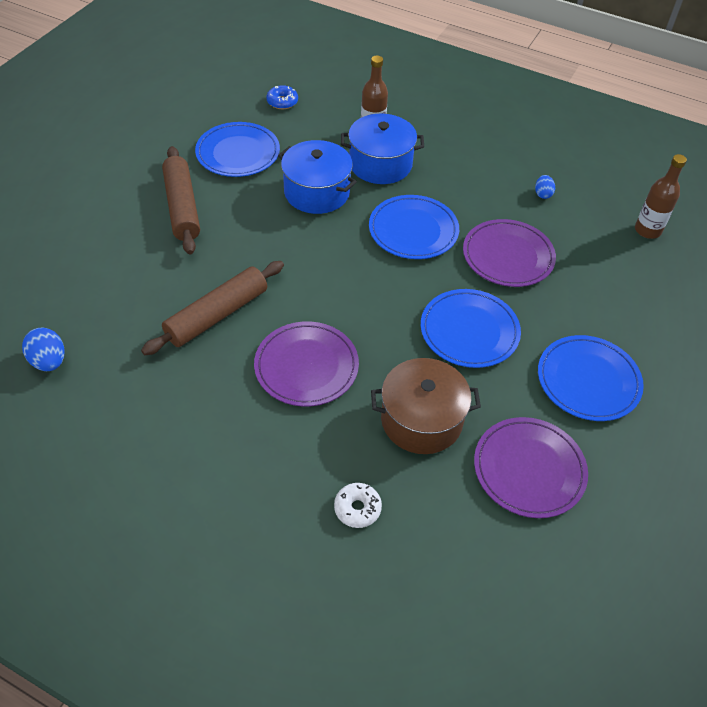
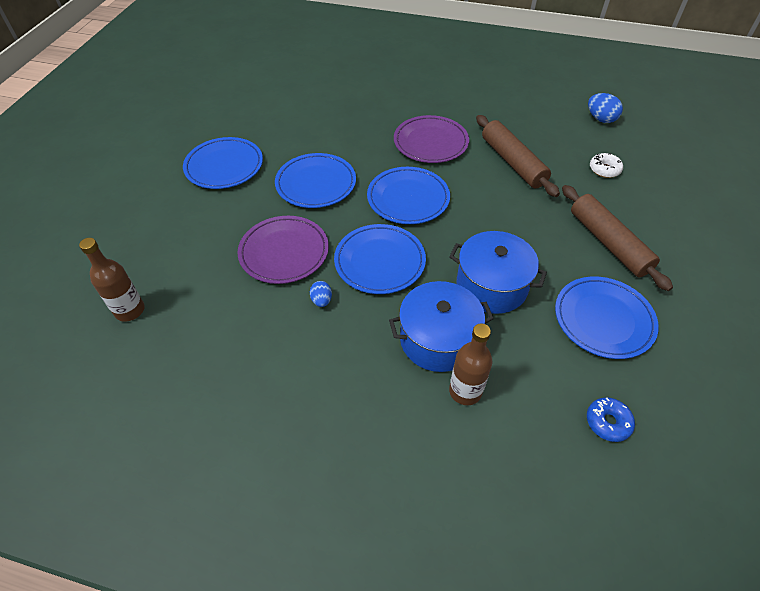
camera: 170 degrees right, 0 degrees up
(217, 315) = (512, 162): brown rolling pin -> brown rolling pin turned 60 degrees counterclockwise
(357, 508) = (372, 86): white donut -> white donut (604, 169)
(364, 291) = (408, 198): none -> blue plate
(421, 420) = (343, 127): brown pot -> none
(529, 469) = (272, 115): purple plate -> none
(542, 194) = (242, 336): blue egg -> blue egg (321, 300)

